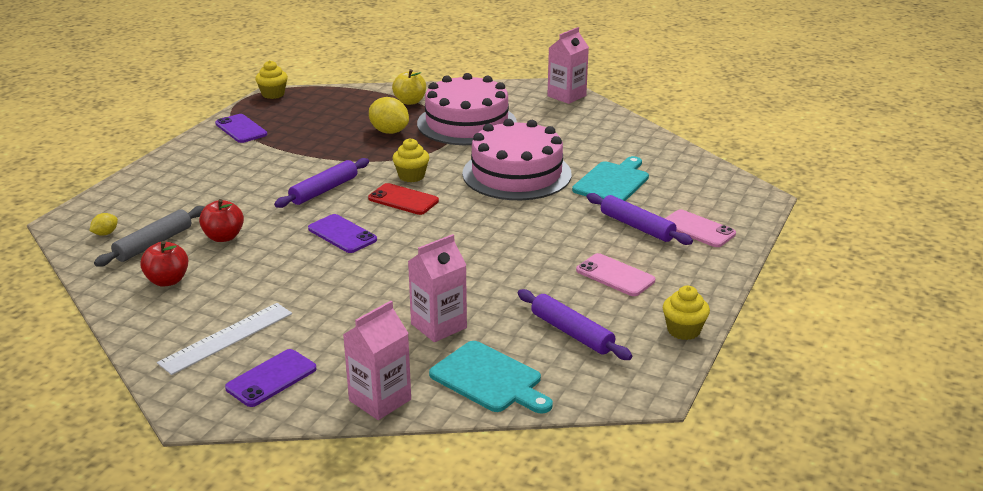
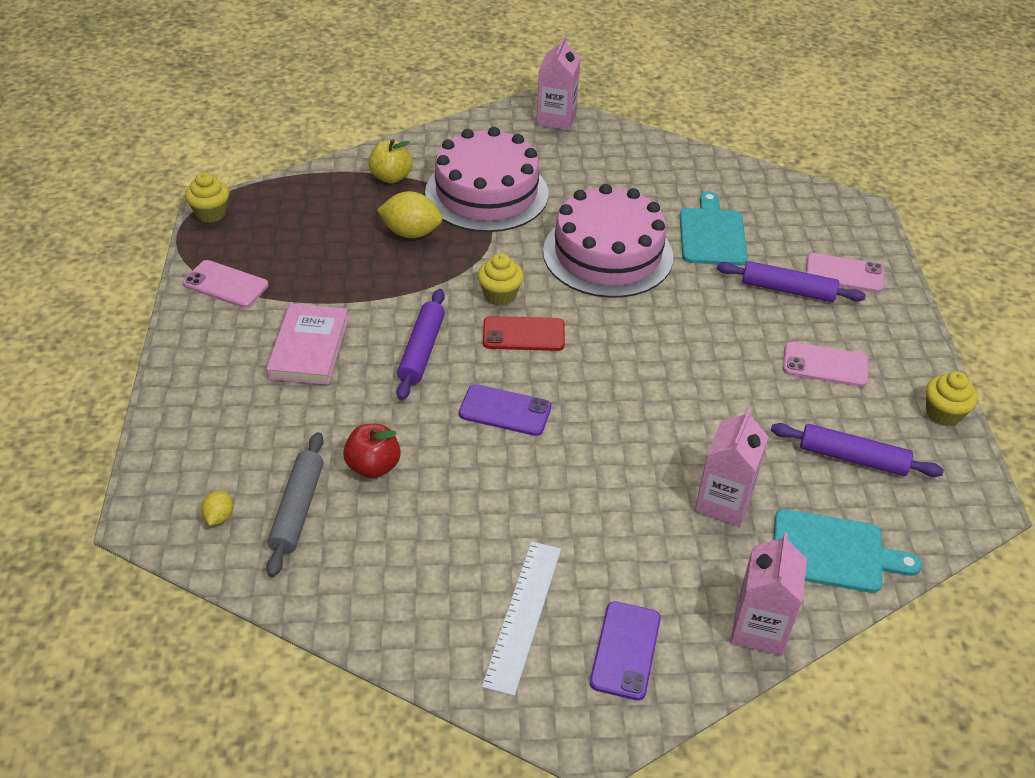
camera: 30 degrees left, 15 degrees up
(167, 281) = (372, 560): red apple -> none
(241, 129) = (225, 285): purple phone -> pink phone
(254, 171) = (309, 348): none -> pink book

